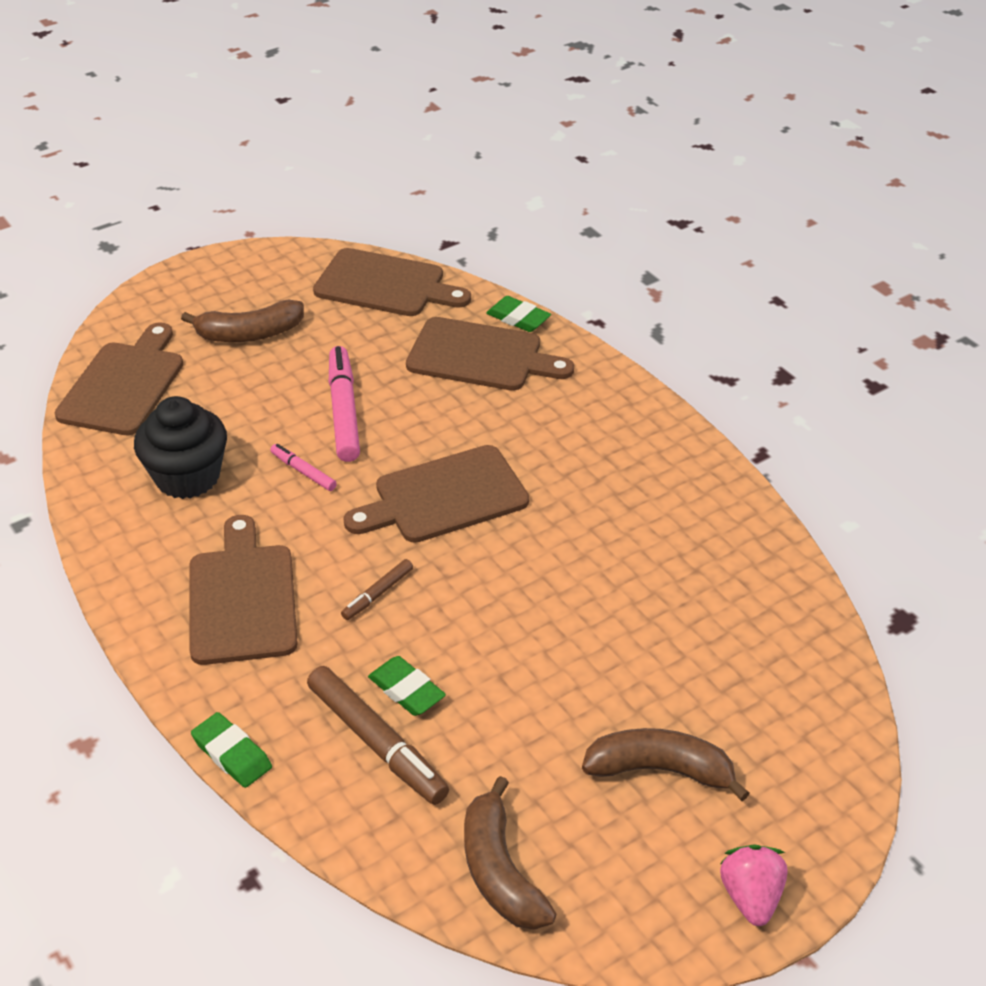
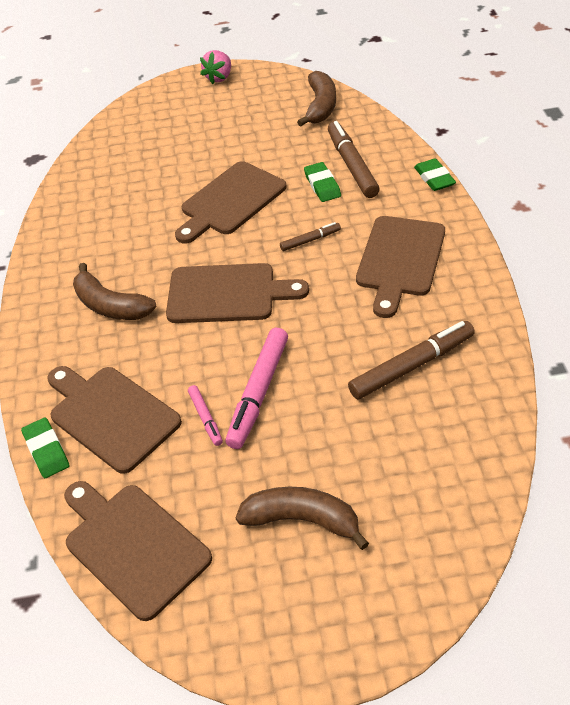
camera: 150 degrees left, 5 degrees up
(124, 385) = (447, 490): brown cutting board -> brown cutting board (230, 201)
(187, 477) = (412, 366): black cupcake -> brown marker
(303, 472) = (318, 344): pink marker -> pink marker (205, 418)
(660, 770) = (218, 124): brown banana -> brown banana (111, 306)

